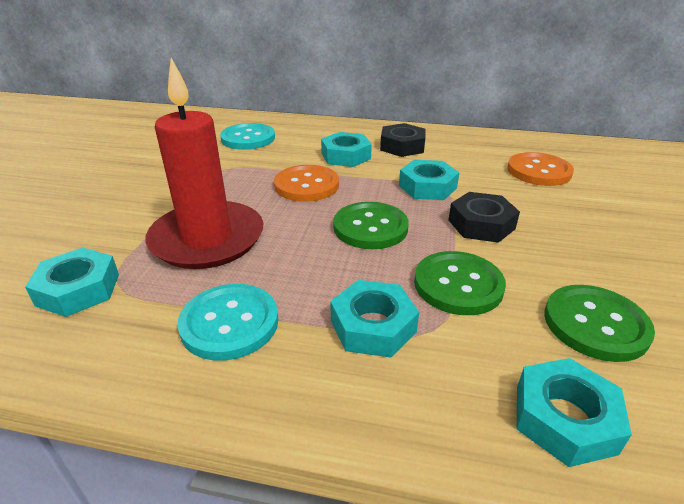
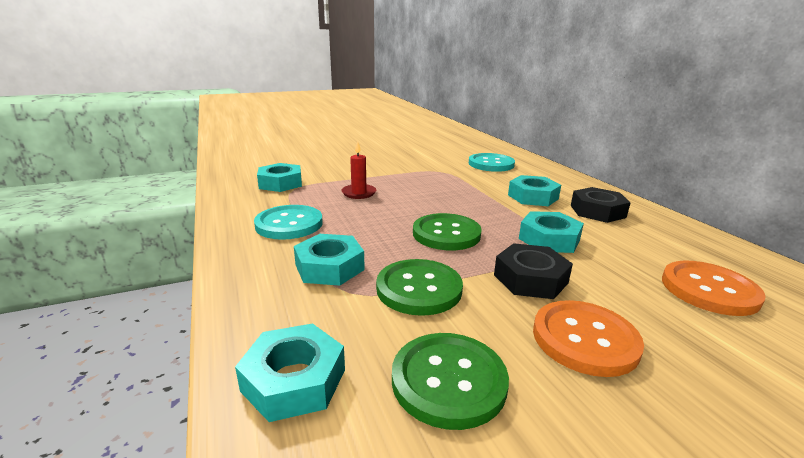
camera: 55 degrees right, 10 degrees down
(207, 239) = (359, 193): red candle -> red candle, size x0.43
(306, 185) = (465, 198): orange button -> orange button (584, 339)

